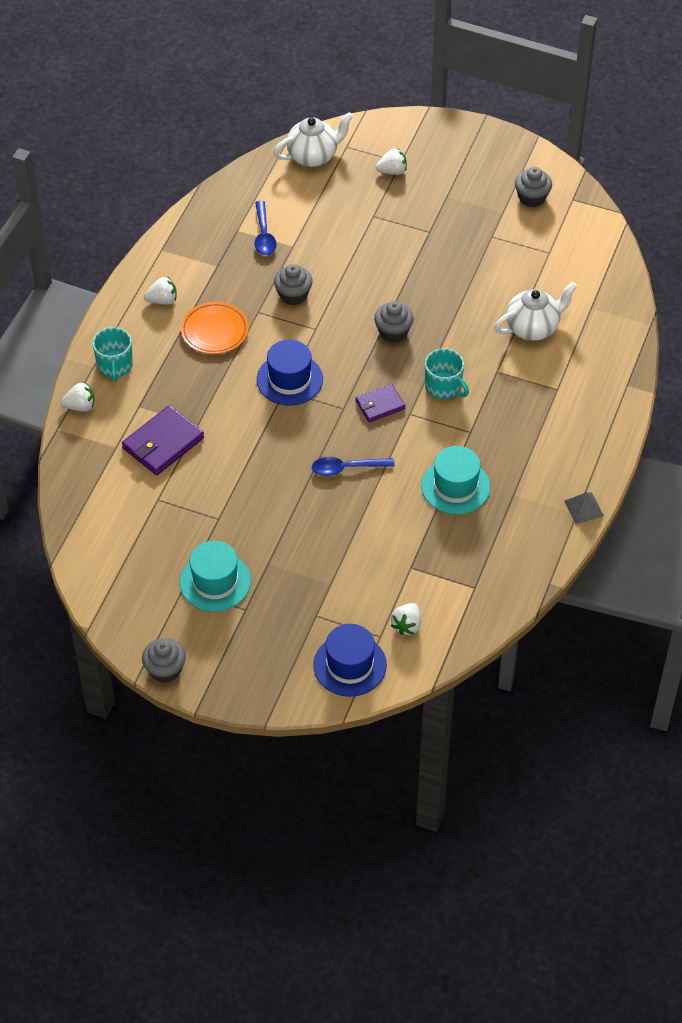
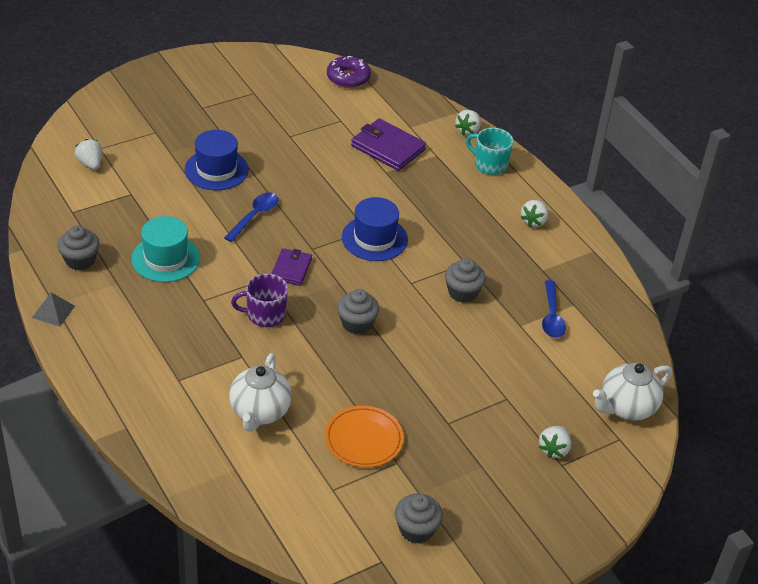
camera: 125 degrees right, 10 degrees down
(85, 537) = (348, 78): none -> purple donut
(163, 443) = (388, 148): purple wallet -> purple wallet turned 45 degrees counterclockwise
(165, 669) = (204, 56): grey cupcake -> grey cupcake (80, 260)
(215, 331) = (470, 229): orange plate -> orange plate (363, 439)
(215, 582) = (241, 107): turquoise hat -> none
(264, 235) = (552, 316): blue spoon -> blue spoon turned 120 degrees counterclockwise
(313, 156) = (626, 408): white teapot -> white teapot turned 45 degrees clockwise
(350, 665) = (99, 123): blue hat -> blue hat (216, 170)
(444, 387) = (265, 315): turquoise mug -> purple mug

